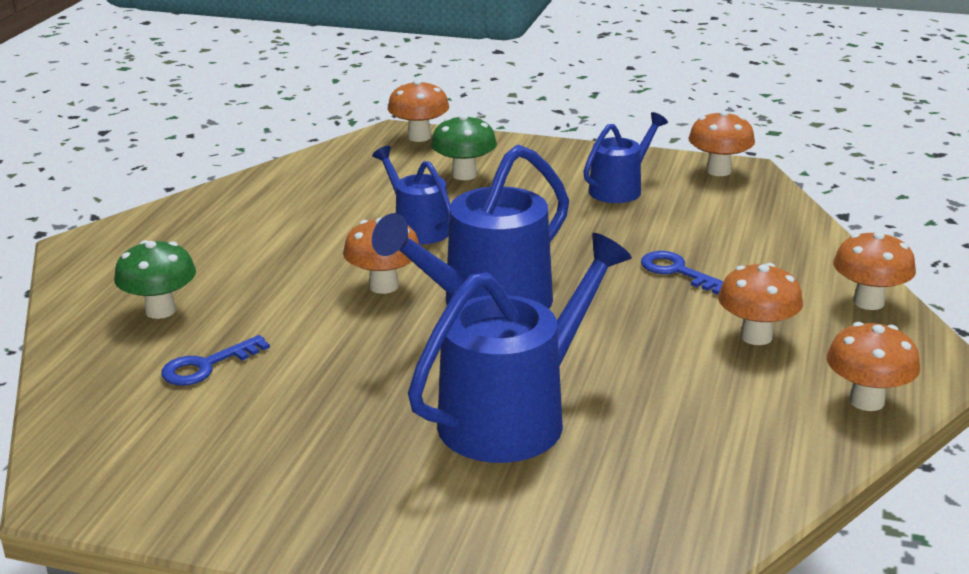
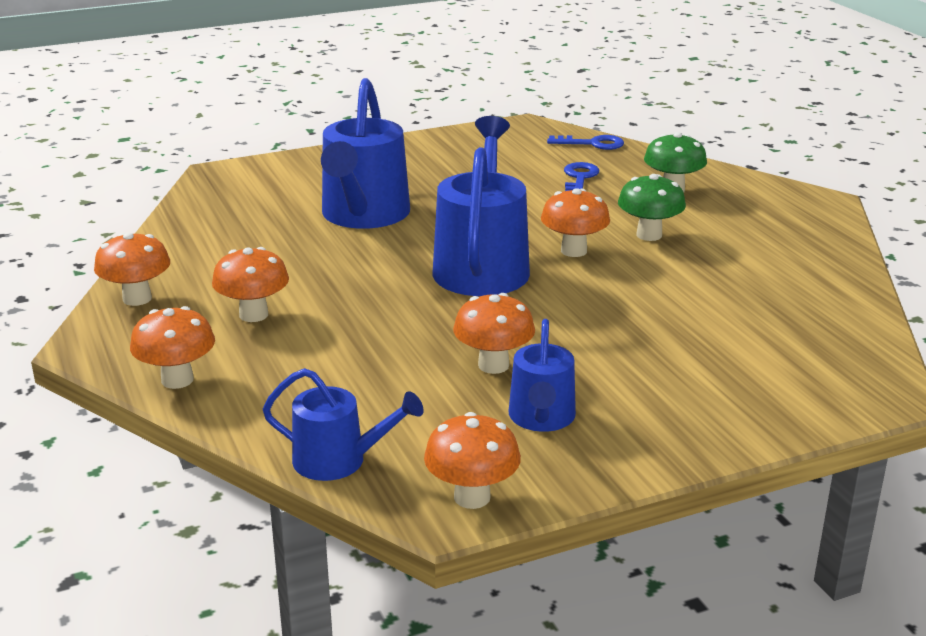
camera: 140 degrees right, 0 degrees up
(418, 228) = (640, 300): blue watering can -> blue watering can (338, 460)
(419, 137) = (853, 400): orange mushroom -> orange mushroom (493, 365)
(464, 175) = (712, 370): green mushroom -> green mushroom (649, 235)
(677, 271) = (373, 345): blue key -> blue key (592, 144)

